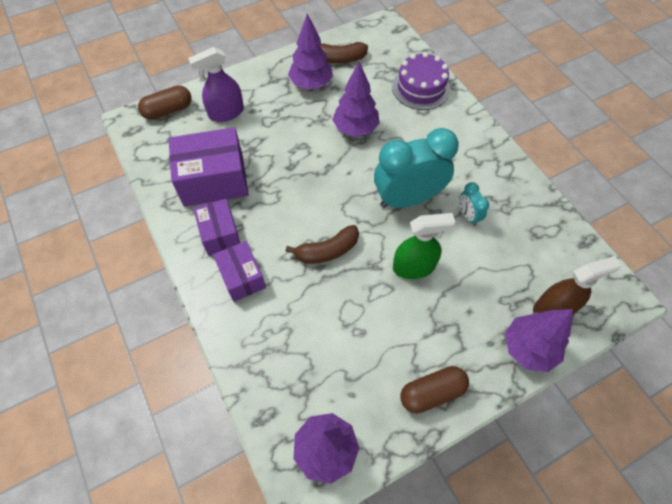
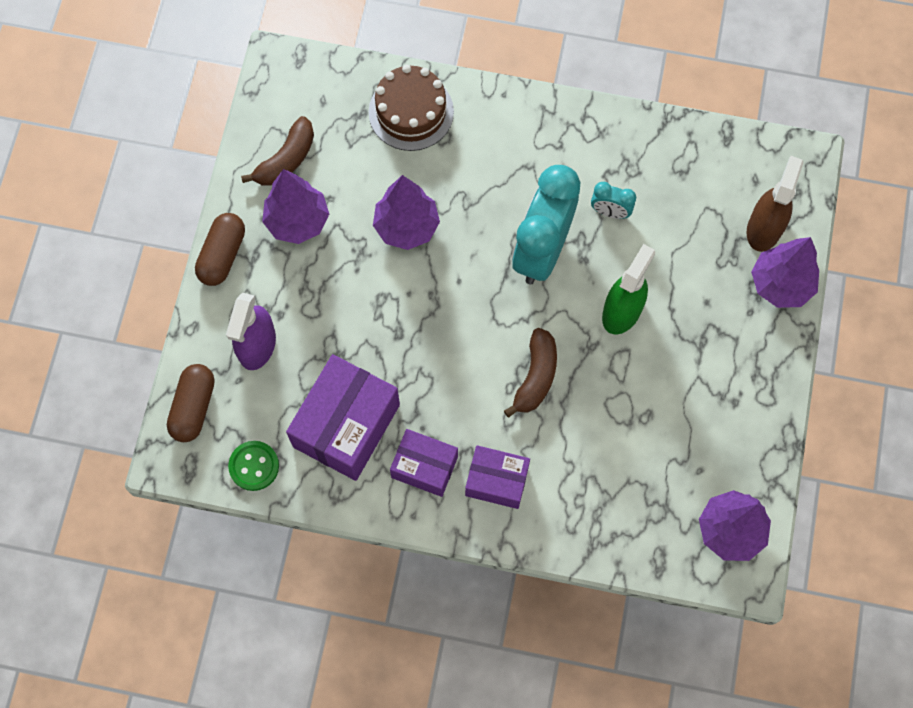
camera: 50 degrees left, 10 degrees up
(155, 156) = (254, 466): none -> green button
(421, 88) = (411, 112): purple cake -> brown cake
(432, 392) = (753, 400): brown capsule -> brown capsule (222, 255)

